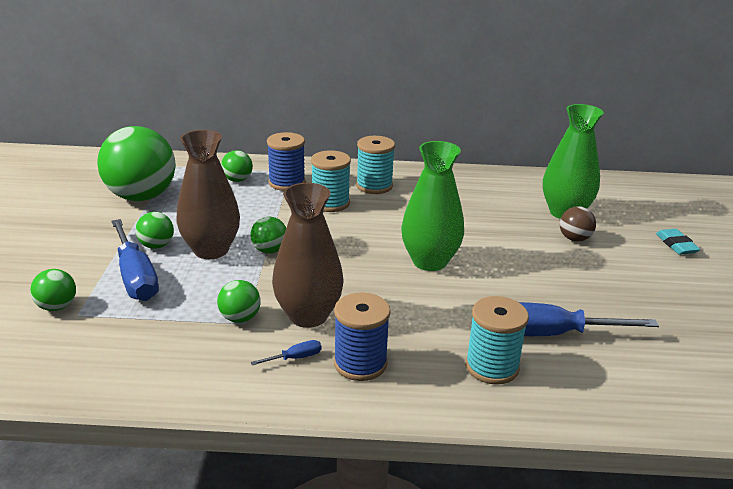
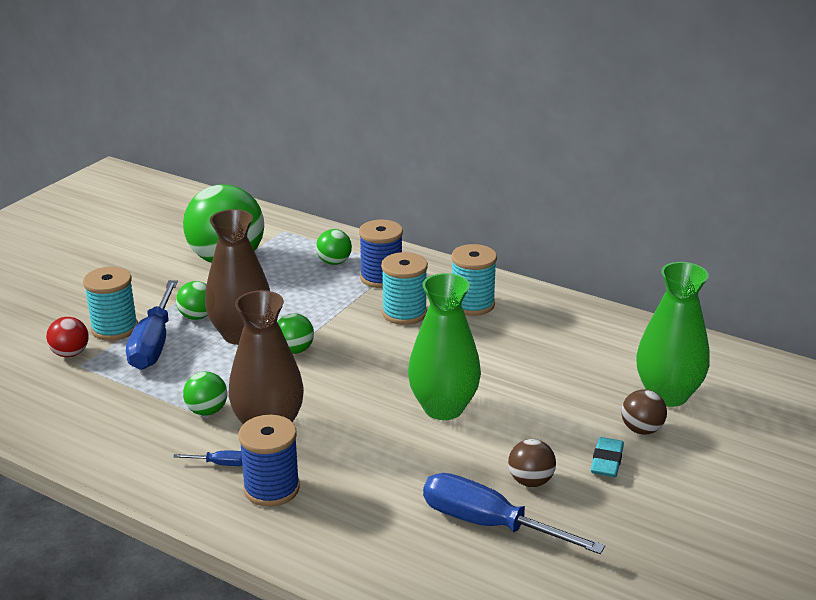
camera: 30 degrees right, 0 degrees up
(57, 307) = (70, 353): green ball -> red ball
(492, 367) = (391, 535): turquoise spool -> turquoise spool (114, 328)
(544, 294) = (530, 481): none -> brown ball
(676, 245) = (767, 474): turquoise eraser -> turquoise eraser (606, 461)

